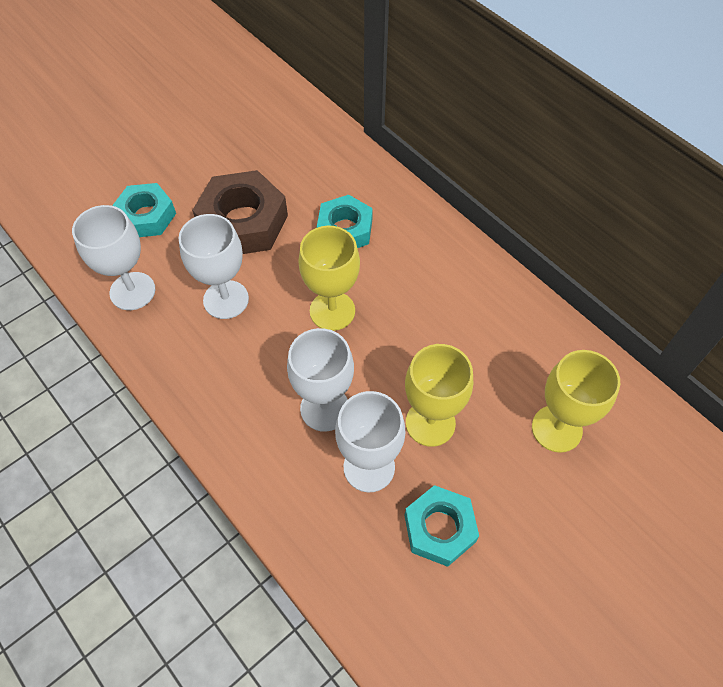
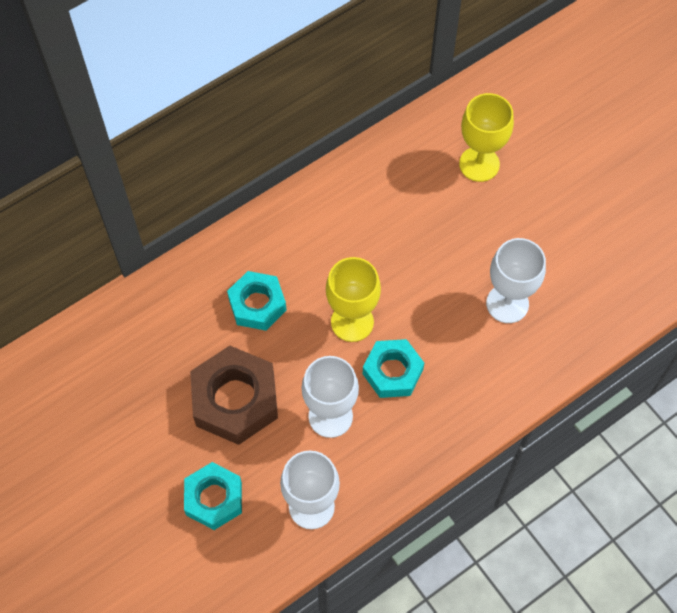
camera: 85 degrees left, 5 degrees up
(325, 408) = (452, 334): white goblet -> none
(430, 423) = (470, 254): yellow goblet -> none
(439, 528) = (559, 258): turquoise nut -> turquoise nut (392, 372)

